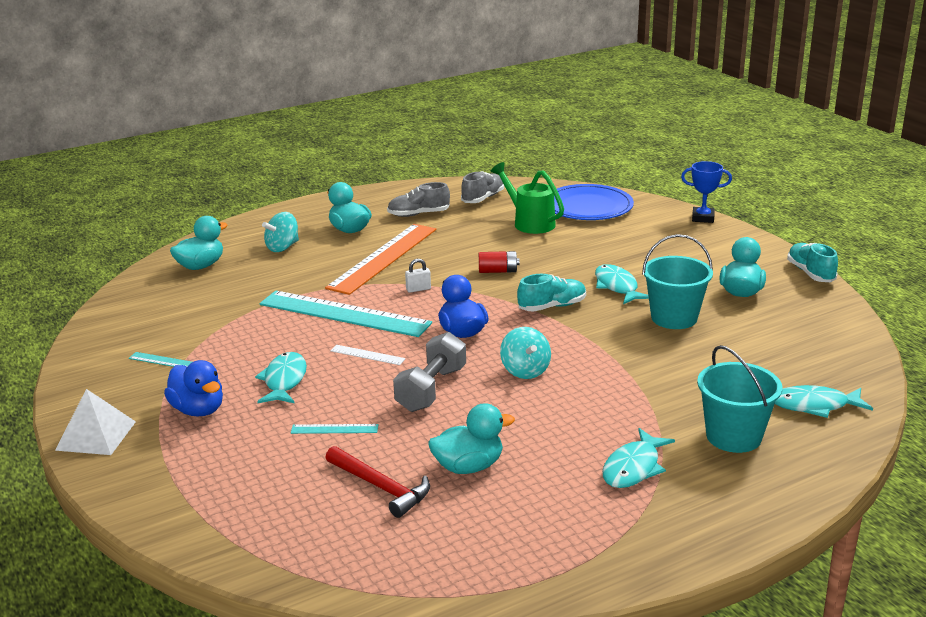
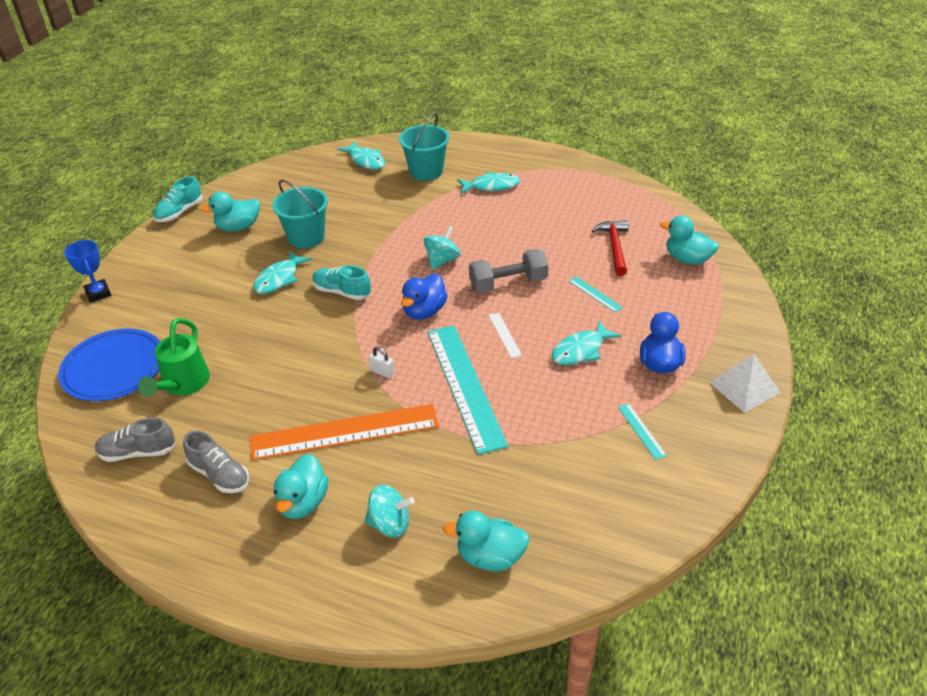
camera: 130 degrees left, 15 degrees up
(468, 467) = (559, 231): turquoise duck -> turquoise duck (687, 259)
(498, 271) = (307, 348): red battery -> none

